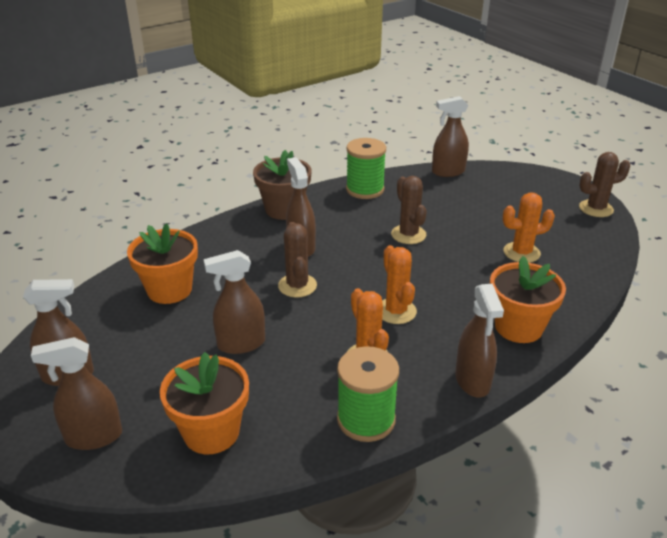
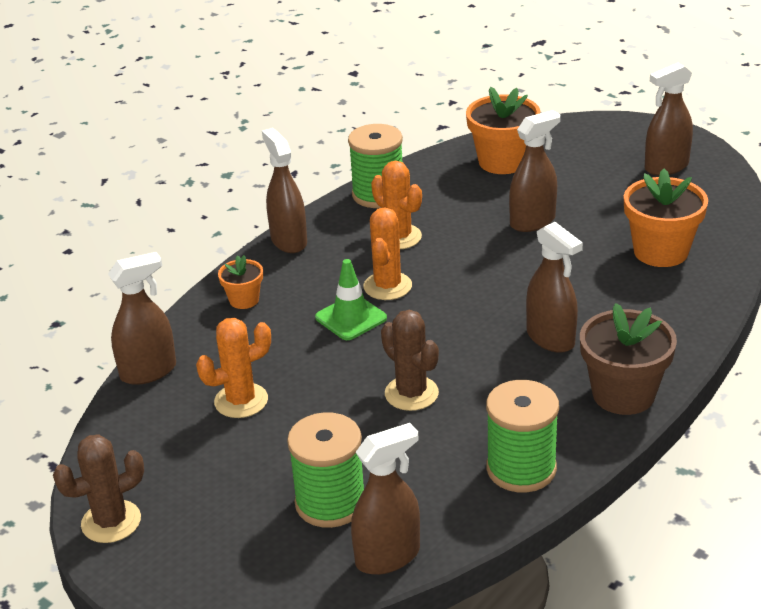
camera: 165 degrees right, 0 degrees up
(93, 437) = (593, 140): brown spray bottle -> brown spray bottle (149, 371)
(297, 286) = (518, 288): brown cactus -> none
(396, 311) = (387, 286): orange cactus -> orange cactus turned 45 degrees clockwise
(433, 292) = (351, 318): none -> green traffic cone
(472, 195) = (330, 502): none -> green spool
(518, 327) = (244, 300): orange flower pot -> orange flower pot, size x0.54

